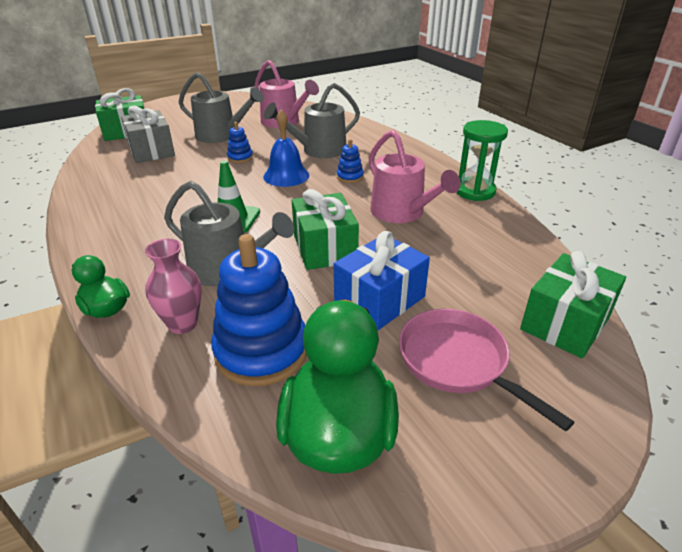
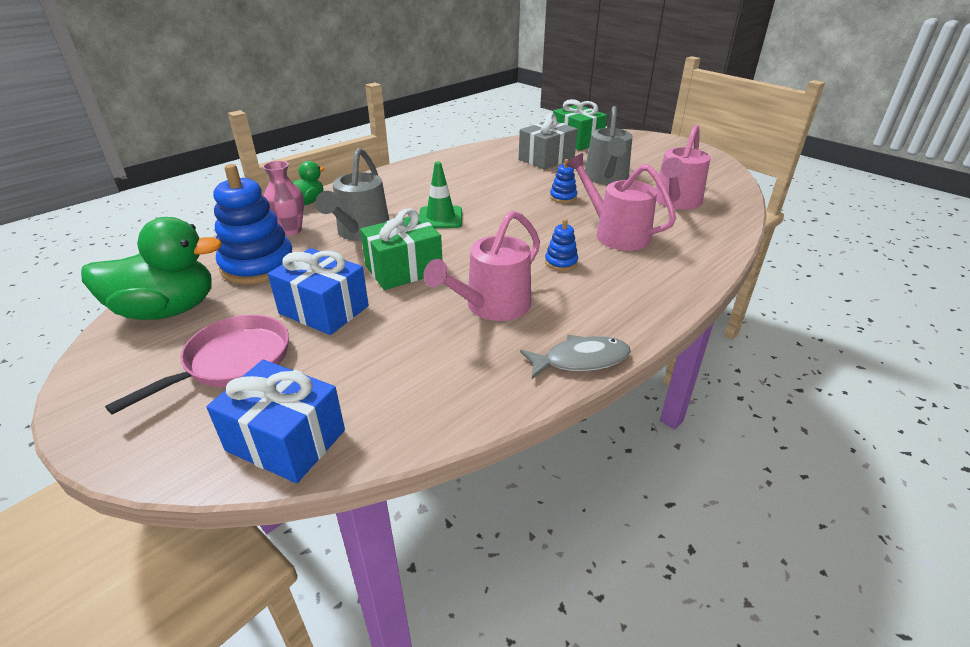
camera: 75 degrees right, 0 degrees up
(286, 176) = (539, 226): blue bell -> none
(318, 150) = (615, 234): grey watering can -> pink watering can
(474, 191) = (580, 360): green hourglass -> grey fish
(565, 323) = (286, 440): green gift -> blue gift

